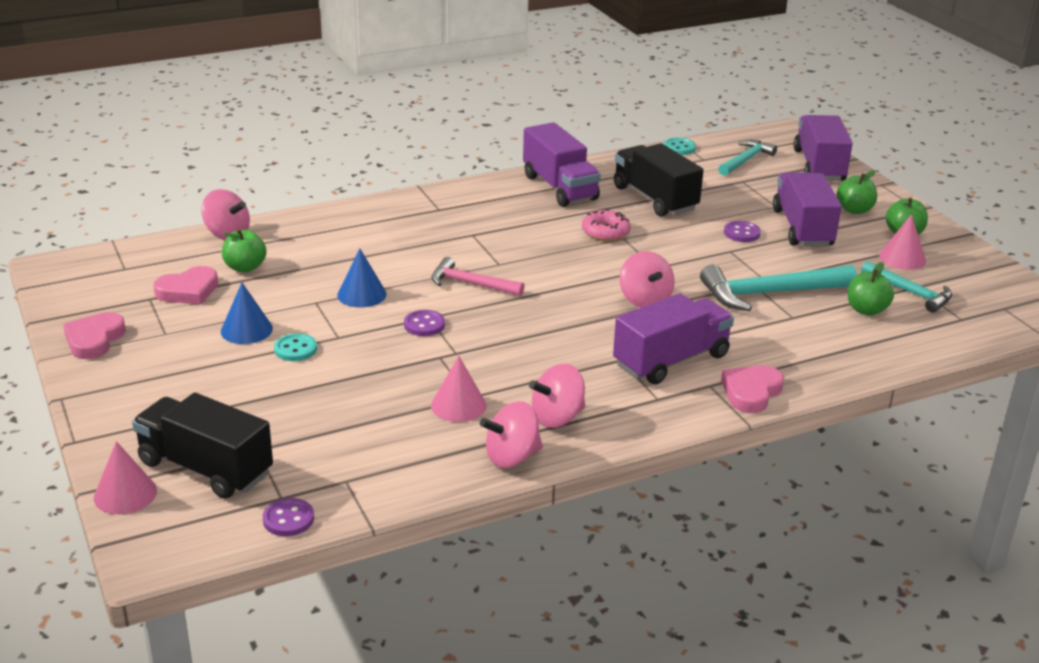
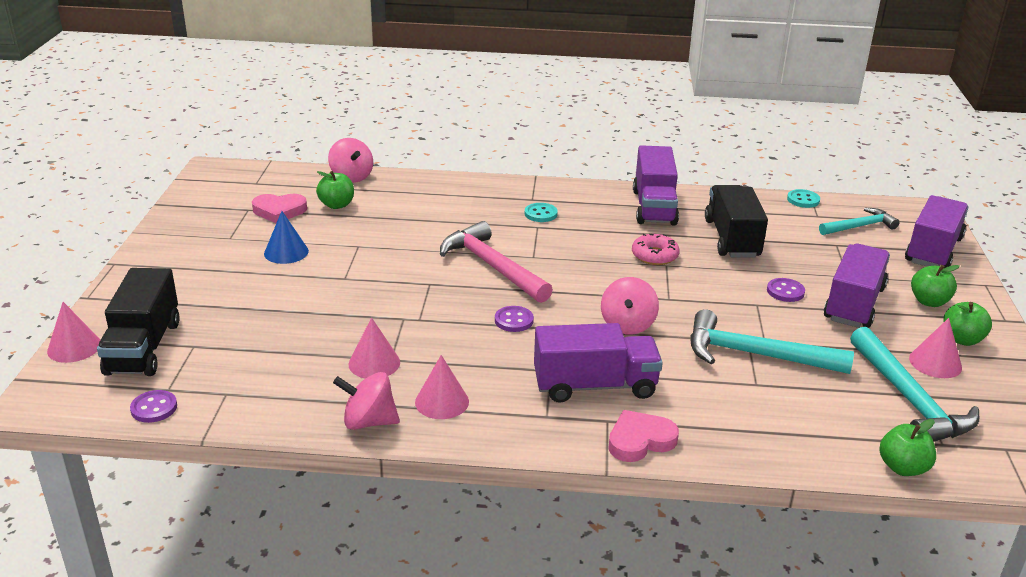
camera: 30 degrees right, 0 degrees up
(94, 339) = (180, 228): pink heart -> none
(205, 468) = (144, 347): black truck -> black truck turned 150 degrees counterclockwise
(295, 349) = (303, 278): turquoise button -> turquoise button (540, 214)
(361, 294) = (398, 250): blue cone -> none
(424, 325) = (419, 288): purple button -> purple button (514, 320)
(471, 284) = (492, 266): pink hammer -> pink hammer, size x1.61
(557, 417) = (442, 401): pink spinning top -> pink cone
(866, 310) = (841, 401): green apple -> green apple (902, 467)
(910, 292) = (909, 399): turquoise hammer -> turquoise hammer, size x1.61

